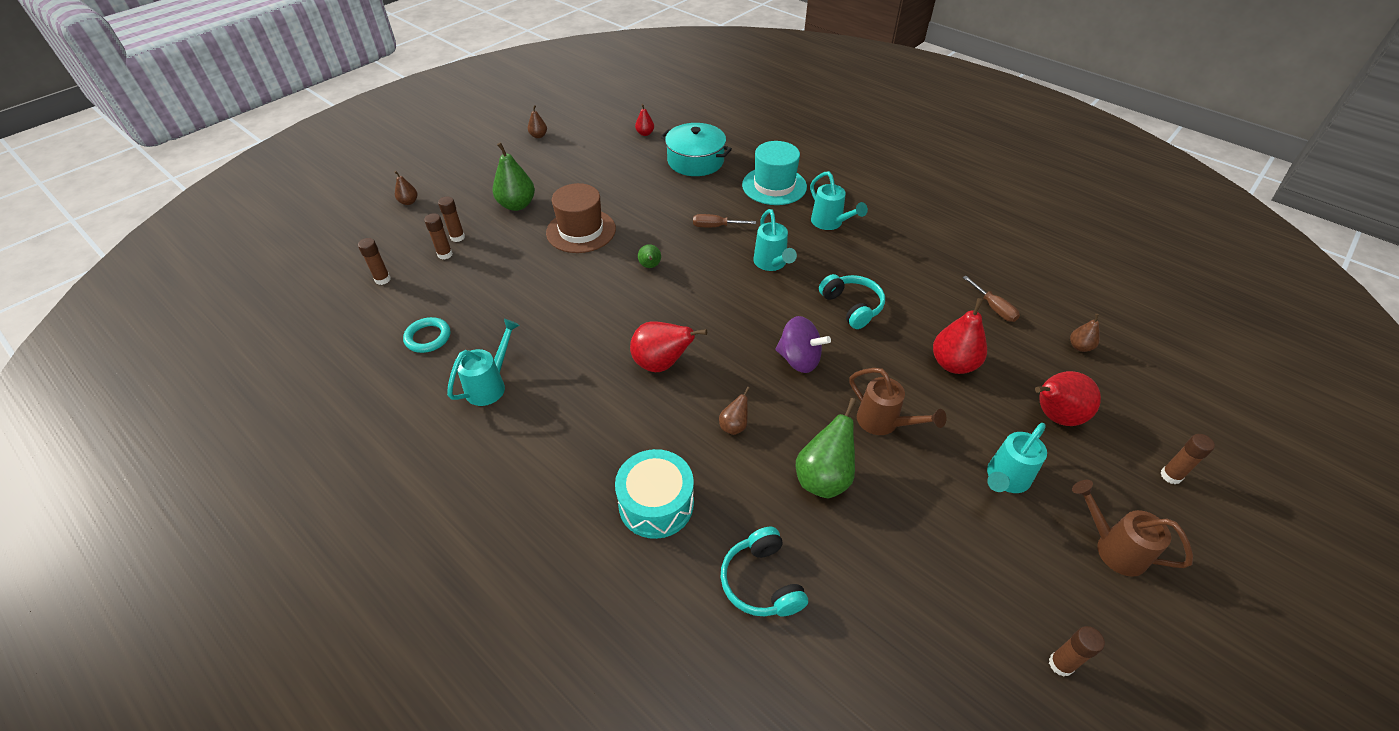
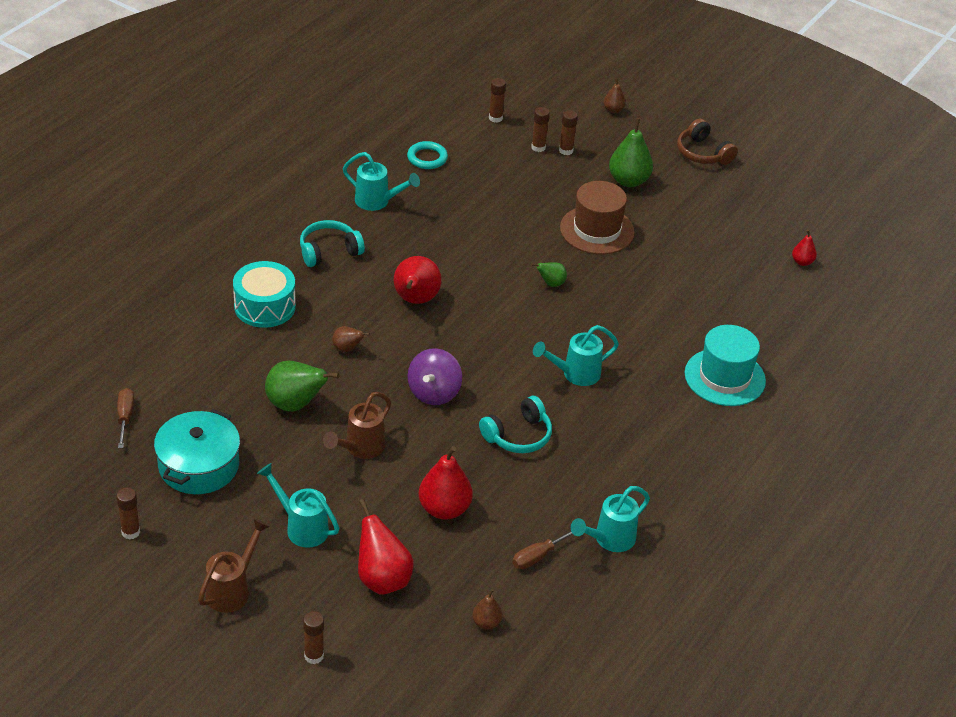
camera: 80 degrees right, 5 degrees down
(494, 161) = (703, 153): none -> brown headphones
(538, 136) = (765, 178): brown pear -> none
(695, 161) = (756, 308): turquoise pot -> turquoise pot (198, 465)
(716, 226) = (630, 329): brown screwdriver -> brown screwdriver (125, 418)
(761, 582) = (198, 366): turquoise headphones -> turquoise headphones (329, 251)
(830, 223) = (661, 425): turquoise watering can -> turquoise watering can (609, 540)

